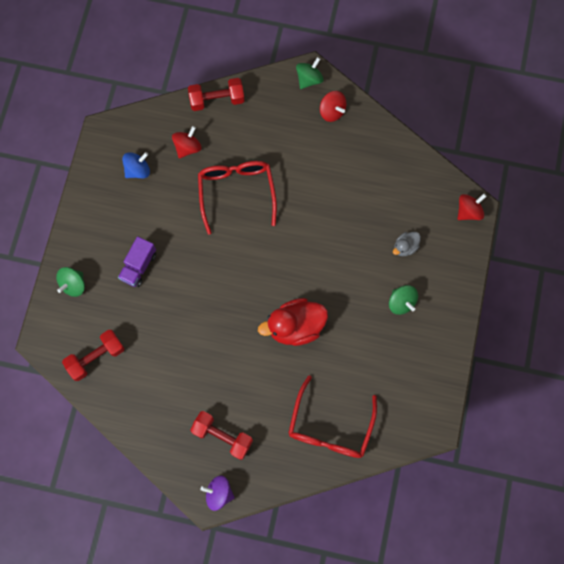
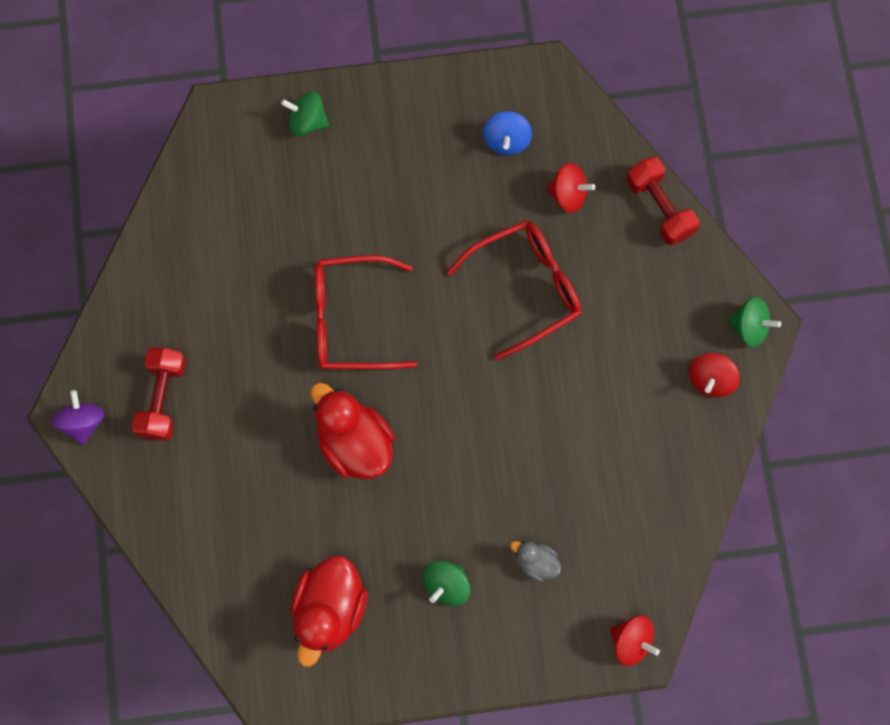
camera: 70 degrees right, 0 degrees up
(96, 357) = (216, 190): red dumbbell -> none
(138, 170) = (506, 141): blue spinning top -> blue spinning top turned 60 degrees clockwise
(139, 266) = (365, 196): purple truck -> none
(330, 427) = (224, 543): red glasses -> red glasses (351, 320)
(393, 377) = (329, 610): none -> red duck

